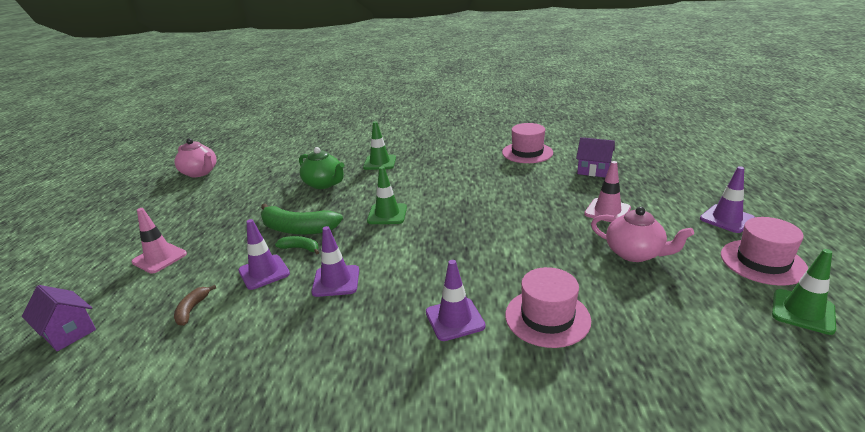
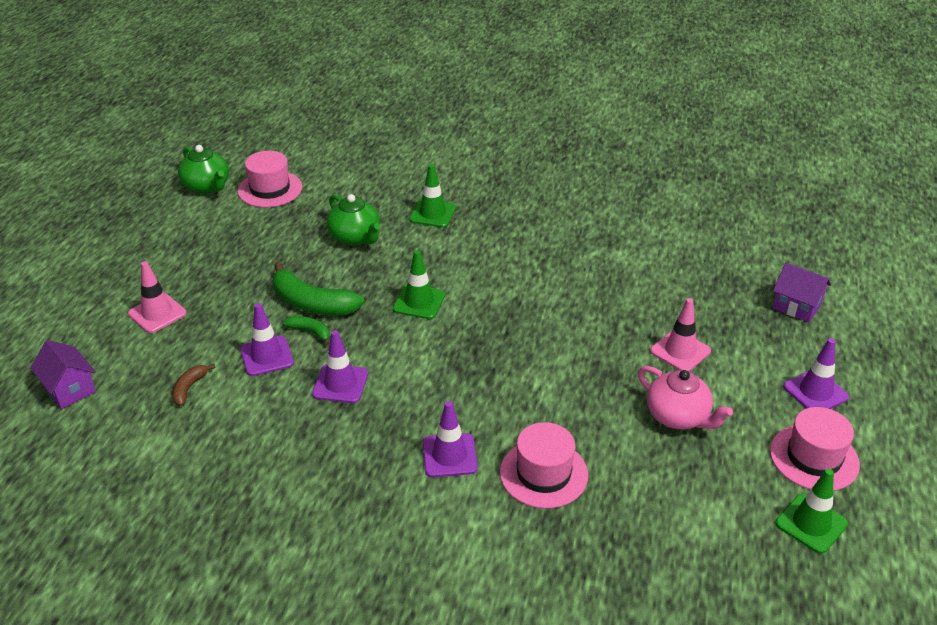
camera: 10 degrees right, 10 degrees up
(200, 173) = (207, 186): pink teapot -> green teapot
(527, 152) = (628, 234): pink hat -> pink hat (270, 189)
(593, 170) = (698, 283): purple house -> purple house (796, 306)

